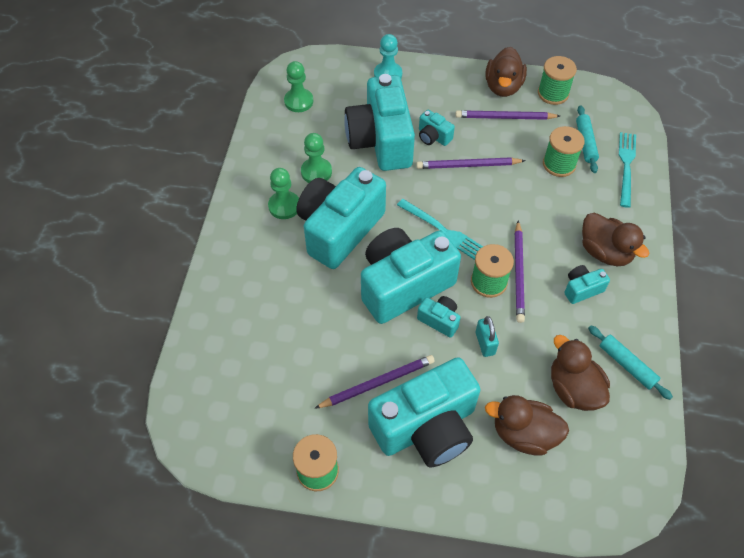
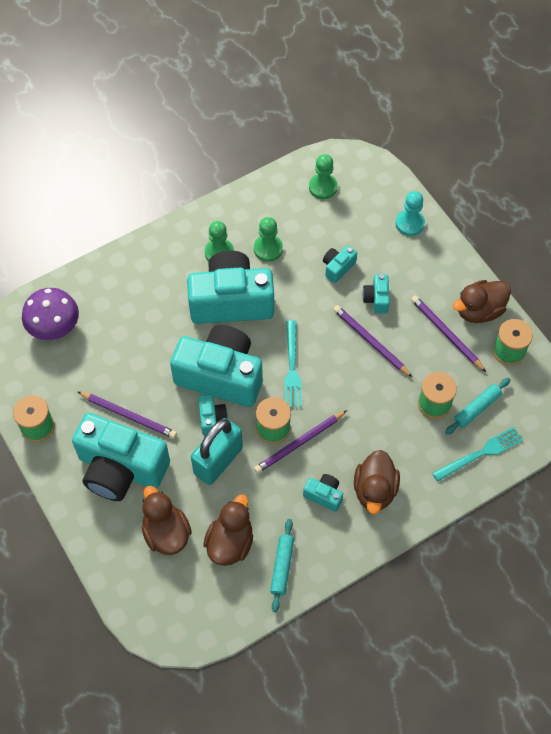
camera: 50 degrees right, 5 degrees up
(226, 381) = (54, 327): none -> purple mushroom
(381, 141) = (338, 267): turquoise camera -> turquoise camera, size x0.42
(485, 343) = (218, 461): turquoise padlock -> turquoise padlock, size x1.99

